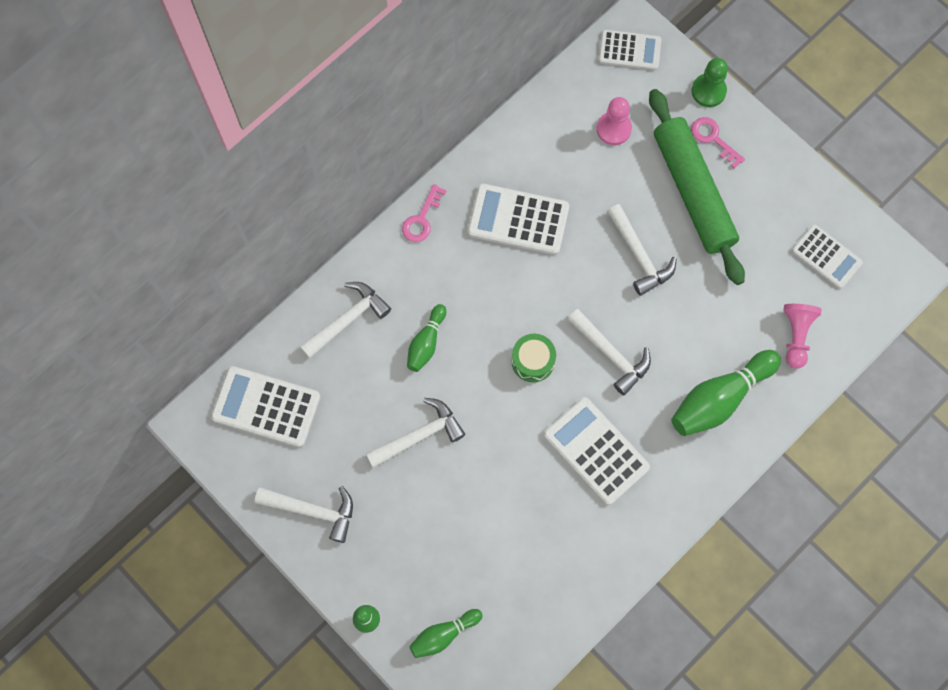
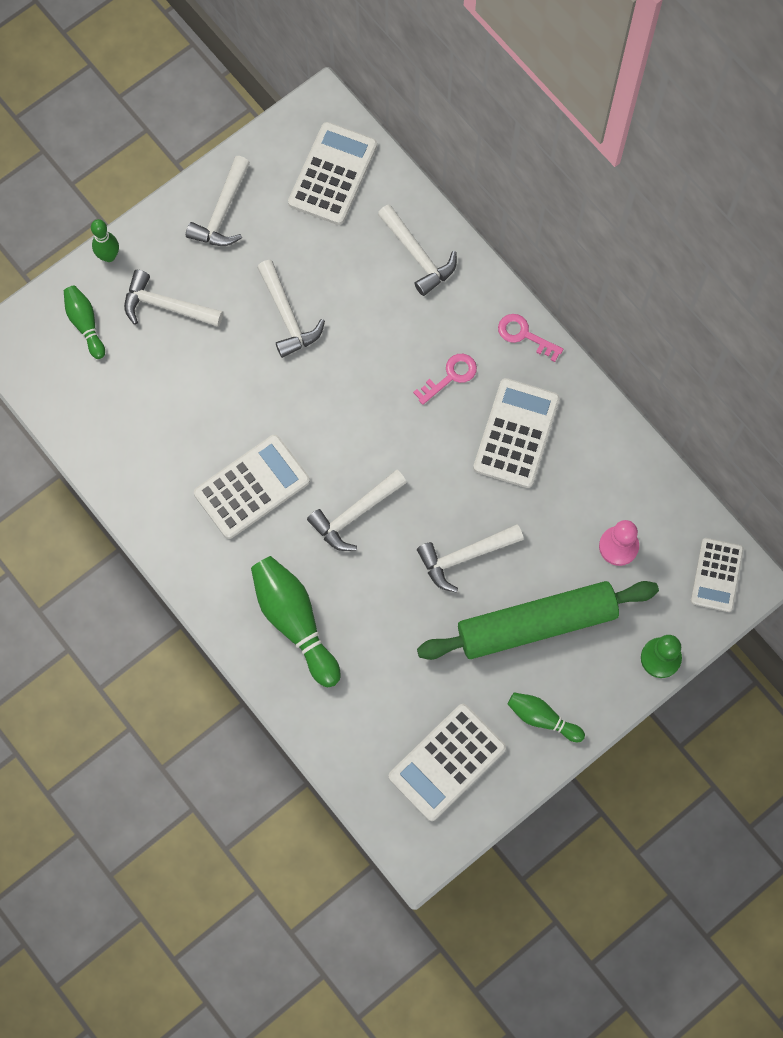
camera: 95 degrees right, 0 degrees up
(418, 555) = (166, 306): none -> white hammer
(426, 343) = (385, 329): green bowling pin -> green bowling pin (542, 718)
(533, 361) = (355, 433): green drum -> none
(713, 138) = (600, 655): pink key -> pink key (450, 376)
(796, 336) = (357, 714): pink pawn -> none
(826, 257) = (447, 762): white calculator -> white calculator, size x1.51

